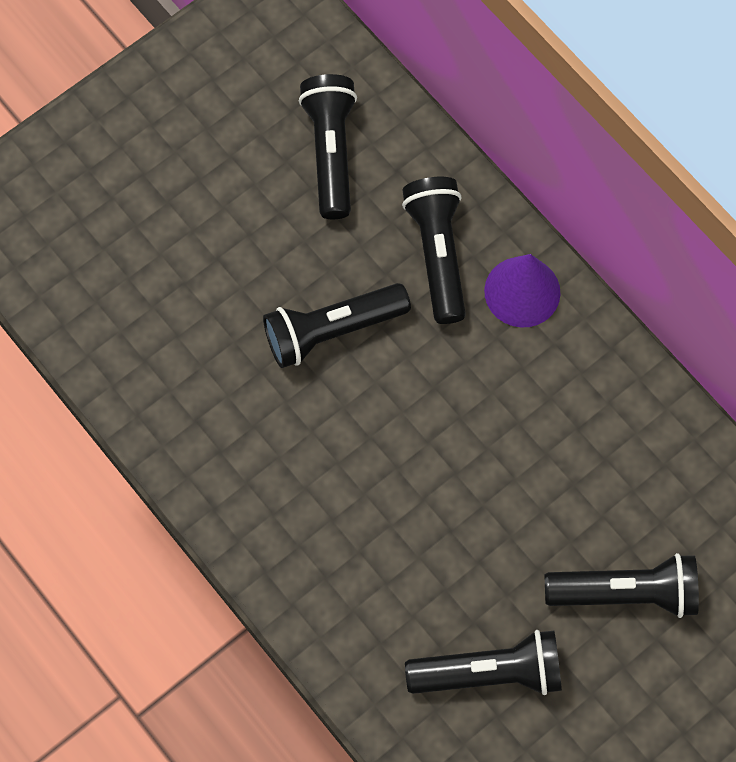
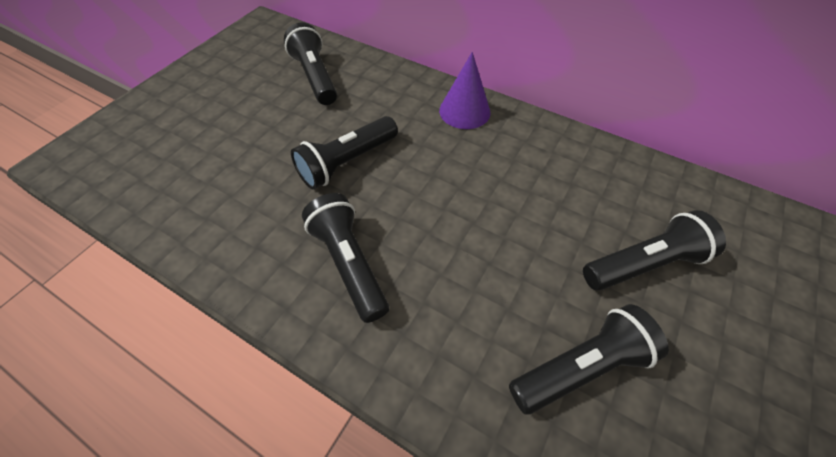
camera: 20 degrees left, 15 degrees down
(438, 254) = (402, 106): black flashlight -> black flashlight (349, 263)

